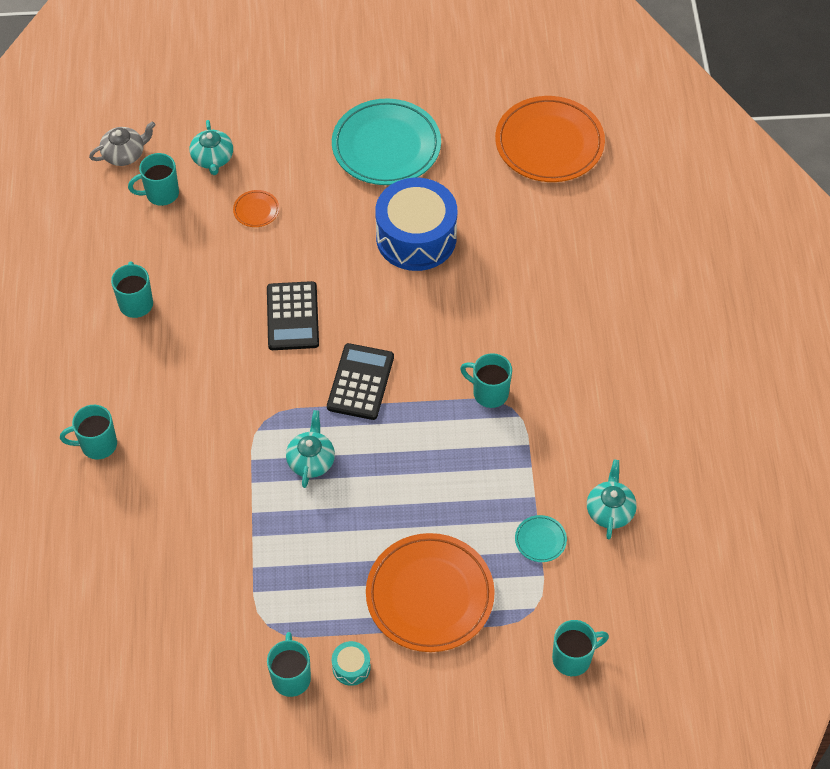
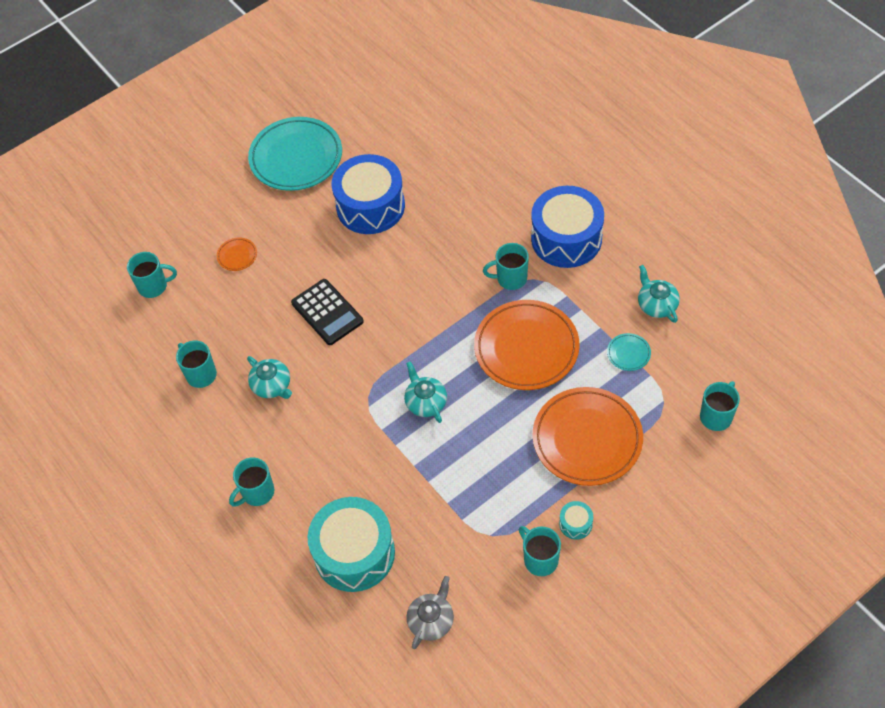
camera: 30 degrees left, 0 degrees up
(124, 154) = (101, 275): grey teapot -> grey teapot (431, 620)
(135, 557) = (354, 553): none -> turquoise drum
(161, 194) = (154, 286): turquoise mug -> turquoise mug turned 135 degrees counterclockwise
(213, 158) = (173, 239): turquoise teapot -> turquoise teapot (272, 385)
(360, 382) = (415, 327): black calculator -> none
(549, 143) = (410, 91): orange plate -> orange plate (526, 348)
(577, 387) = (566, 238): none -> blue drum

